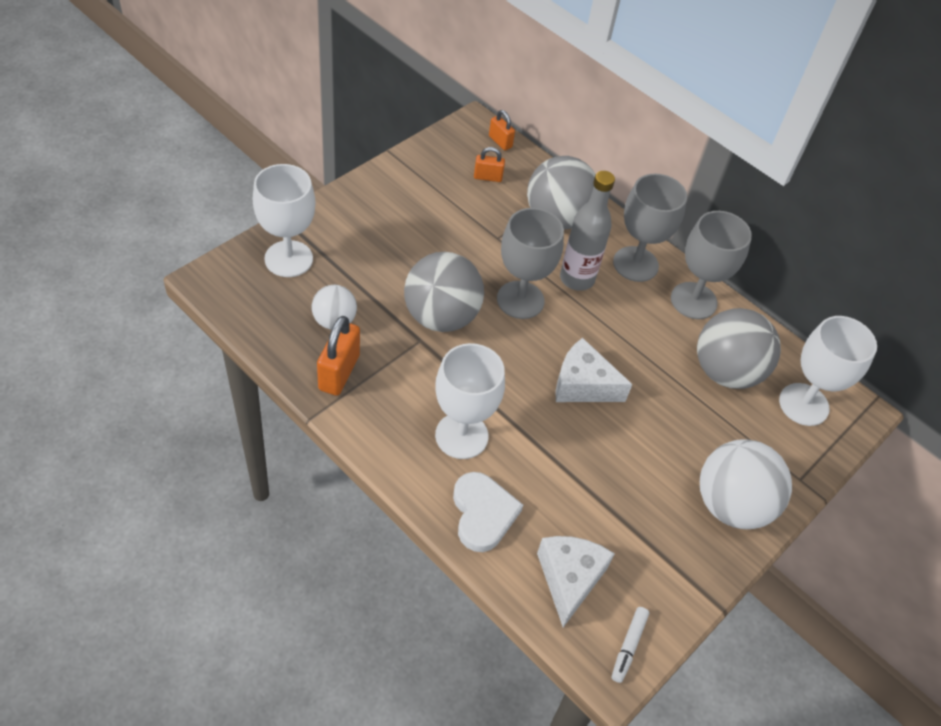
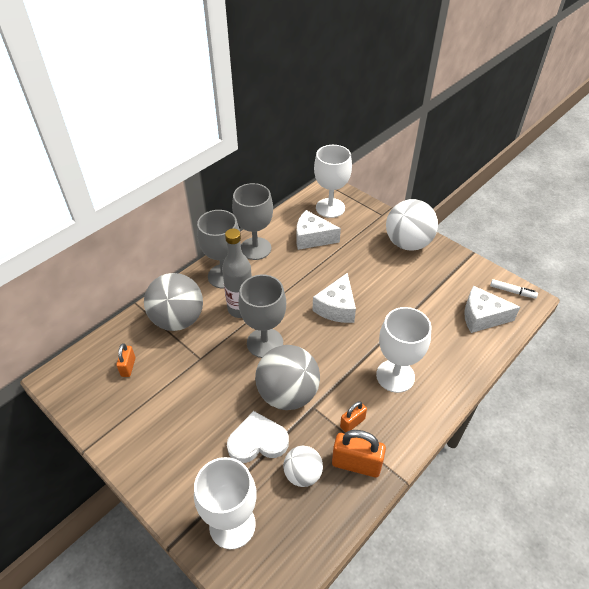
camera: 85 degrees left, 5 degrees down
(483, 513) = (453, 361): white heart -> white heart (257, 441)
(500, 142) = (83, 359): orange padlock -> orange padlock (352, 423)
(726, 372) = (312, 238): grey ball -> white cheese

